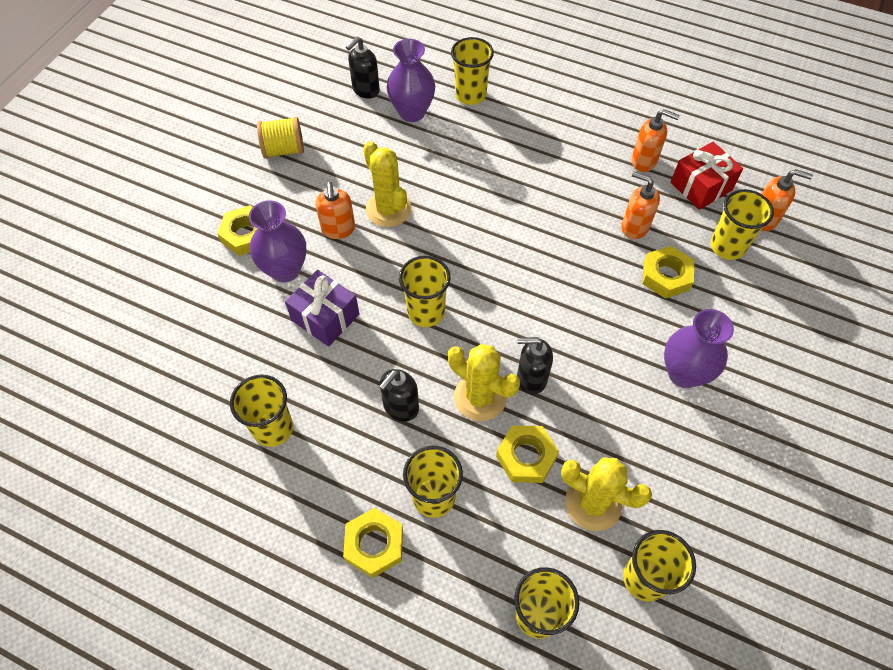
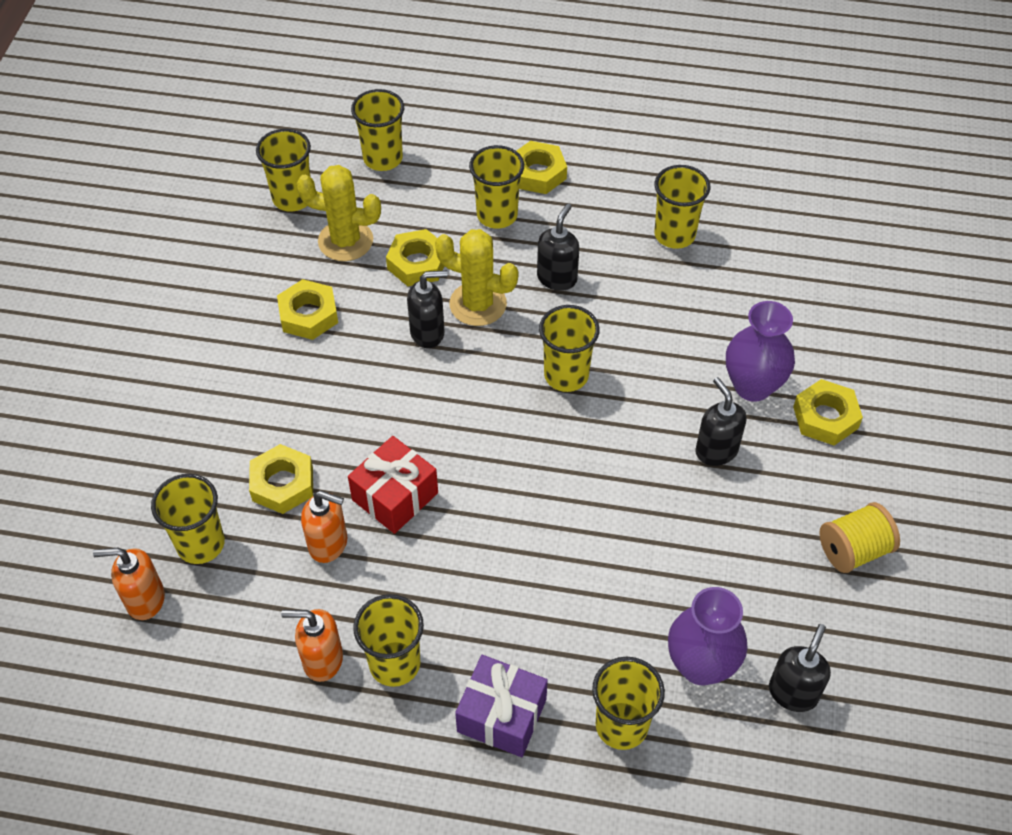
camera: 165 degrees right, 5 degrees down
(325, 317) = (677, 345): purple gift -> purple gift (501, 715)
(338, 229) = (716, 450): orange soap dispenser -> black soap dispenser
(388, 209) = (665, 493): yellow cactus -> none
(598, 150) = (394, 664): none -> yellow cup
(636, 423) = (308, 315): none -> yellow nut
(684, 373) = (258, 374): purple vase -> none
(701, 186) = (235, 634): red gift -> red gift (395, 496)

